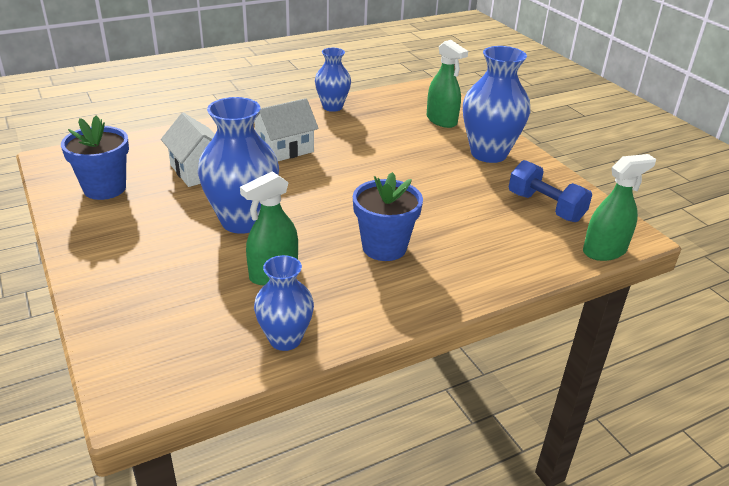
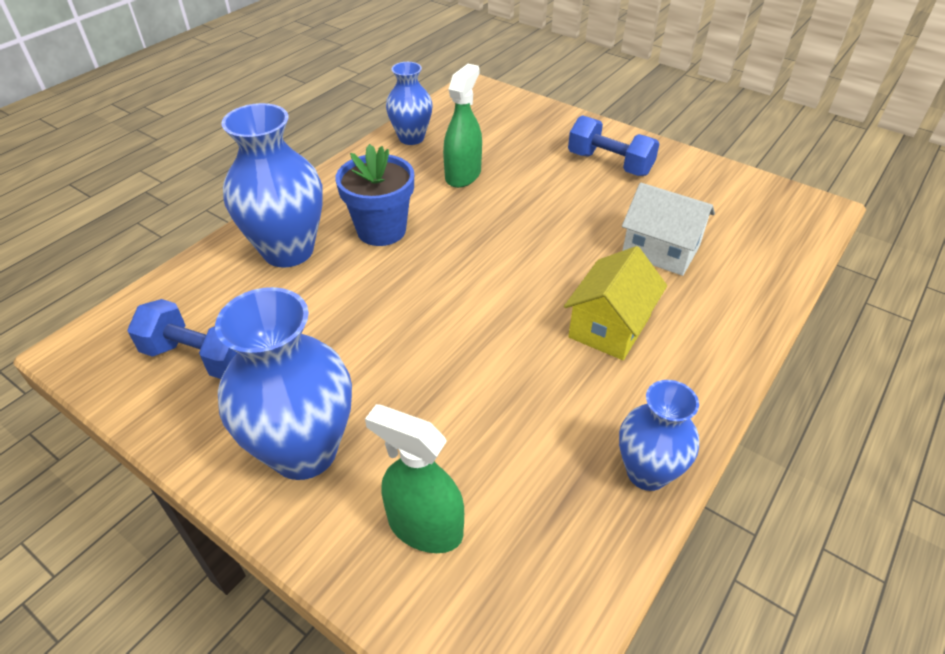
camera: 155 degrees right, 10 degrees up
(104, 188) = (711, 196): blue flower pot -> none
(134, 238) = (609, 164): none -> blue dumbbell
(242, 221) = (541, 210): blue vase -> blue vase (288, 251)
(284, 149) = (609, 326): white house -> yellow house
(604, 251) = (125, 310): green spray bottle -> none

